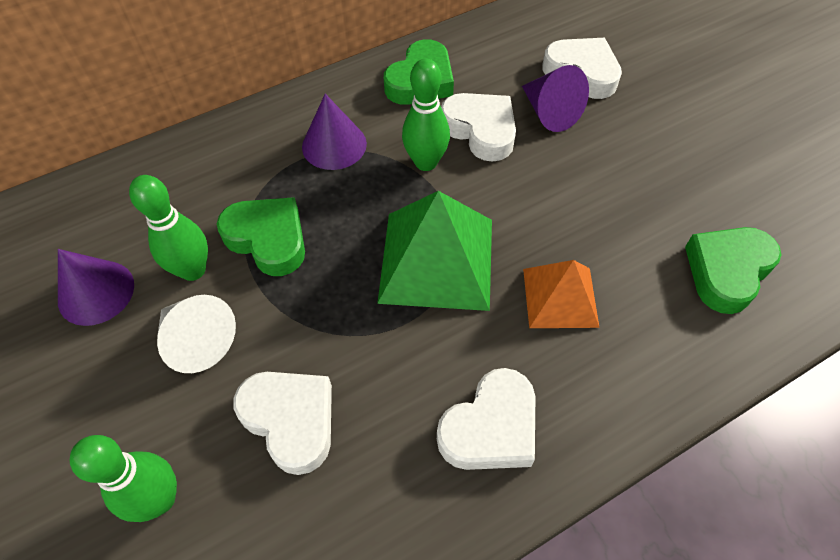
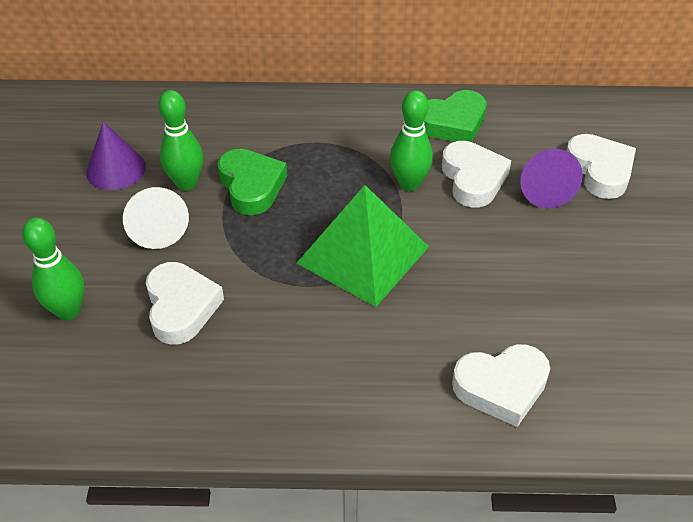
camera: 30 degrees right, 10 degrees down
(334, 145) = (347, 142): purple cone -> none
(490, 427) = (314, 382): white heart -> white heart (501, 387)
(560, 297) = (439, 324): orange pyramid -> none
(727, 271) = (600, 373): green heart -> none

